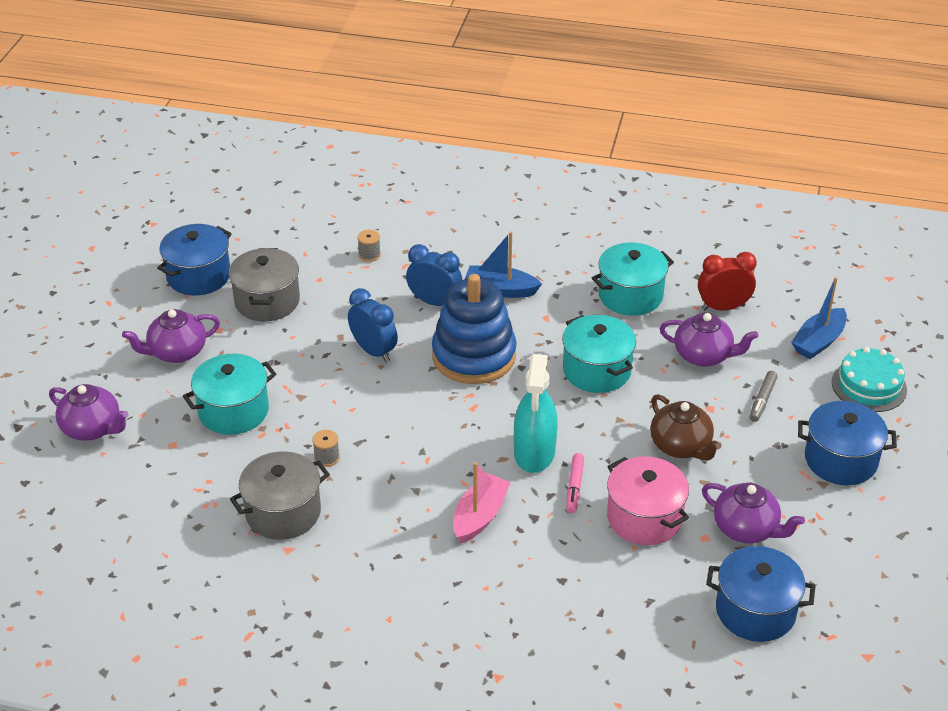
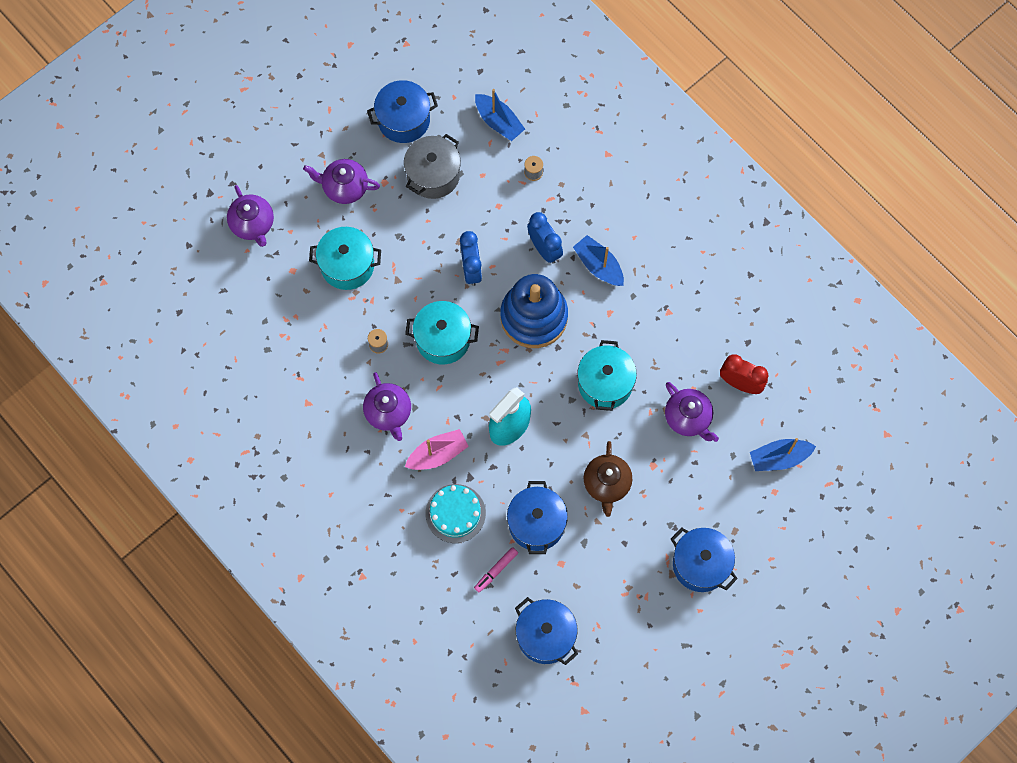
camera: 35 degrees right, 30 degrees up
(283, 512) = (323, 372): grey pot -> none
(300, 236) = (498, 122): none -> blue boat
(574, 487) = (512, 471): pink marker -> pink marker (496, 570)
(630, 295) = (684, 330): turquoise pot -> turquoise pot (443, 339)
(644, 518) = (536, 523): pink pot -> blue pot
(746, 529) = (592, 575): purple teapot -> purple teapot (388, 413)
(762, 400) = (693, 482): grey marker -> none
(869, 386) = (777, 518): turquoise cake -> turquoise cake (455, 513)

